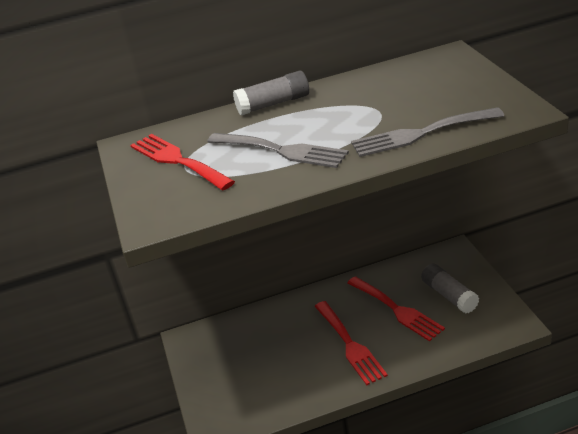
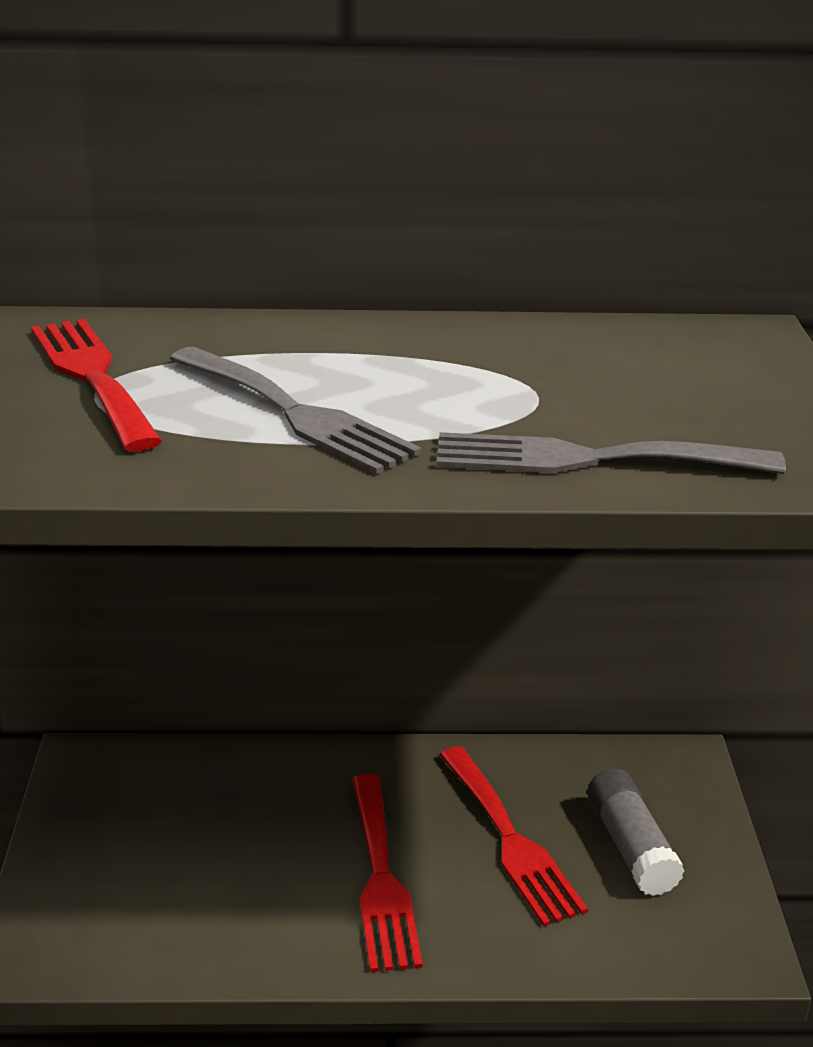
camera: 10 degrees right, 5 degrees down
(273, 104) = (345, 330): grey glue stick -> none

